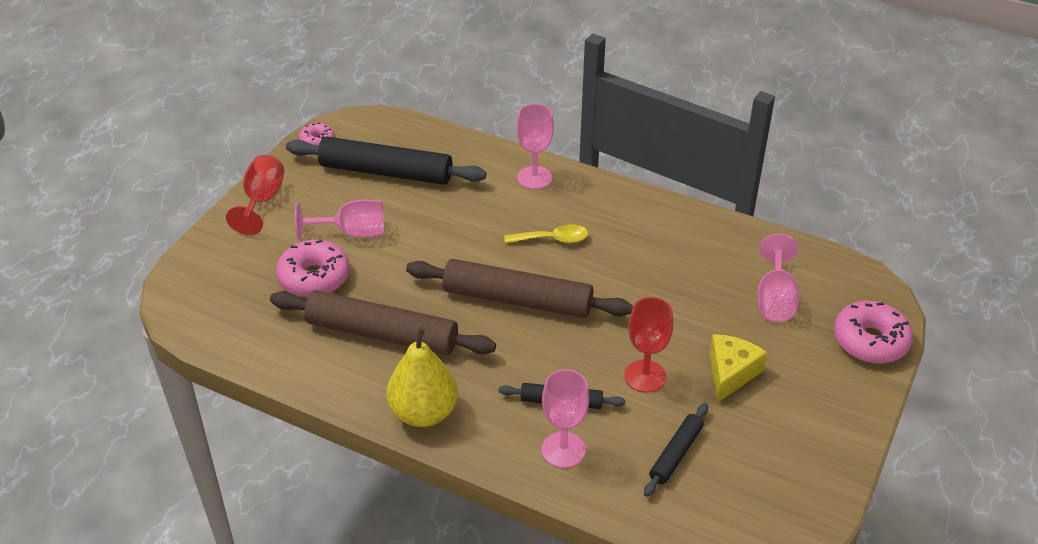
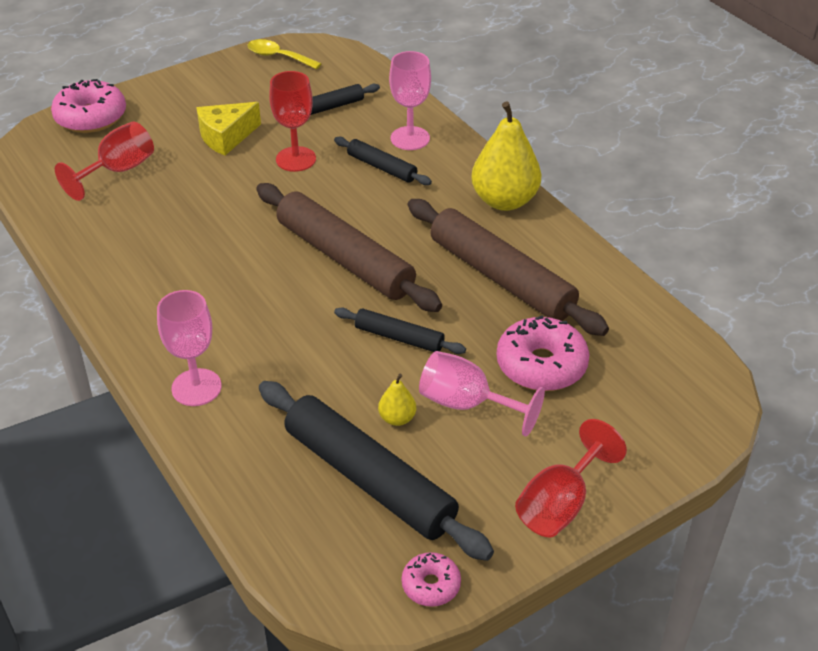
camera: 150 degrees left, 0 degrees up
(392, 208) = (397, 418): none -> yellow pear
(429, 257) = (399, 337): none -> black rolling pin
(553, 239) = (251, 303): yellow spoon -> yellow spoon (278, 57)
(775, 299) = (118, 171): pink goblet -> red goblet

